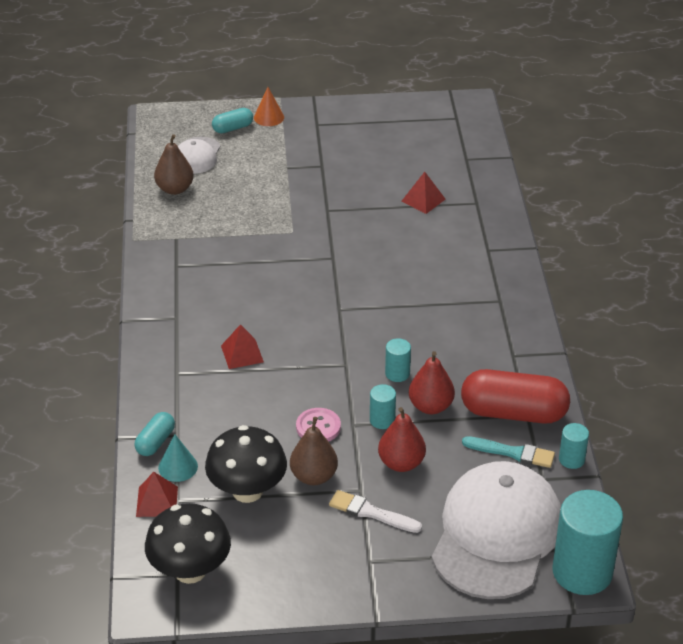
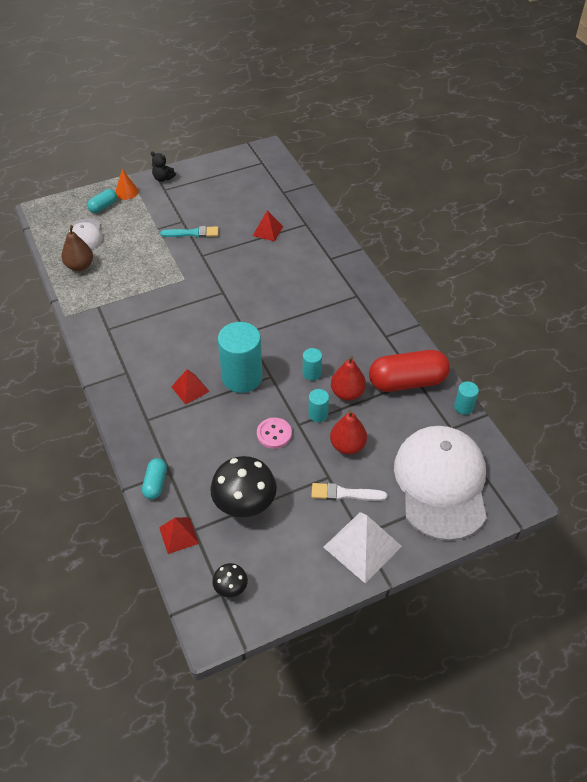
camera: 20 degrees left, 10 degrees up
(178, 467) = (182, 500): turquoise cone -> none
(190, 570) = (231, 588): black mushroom -> black mushroom, size x0.50
(314, 476) = (289, 476): brown pear -> none
(321, 111) = (163, 178): none -> black teddy bear
(364, 573) = (362, 546): none -> white pyramid
(512, 453) = (421, 414): turquoise brush -> turquoise brush (193, 233)
(582, 572) = (513, 495): turquoise cylinder -> turquoise cylinder (242, 377)

